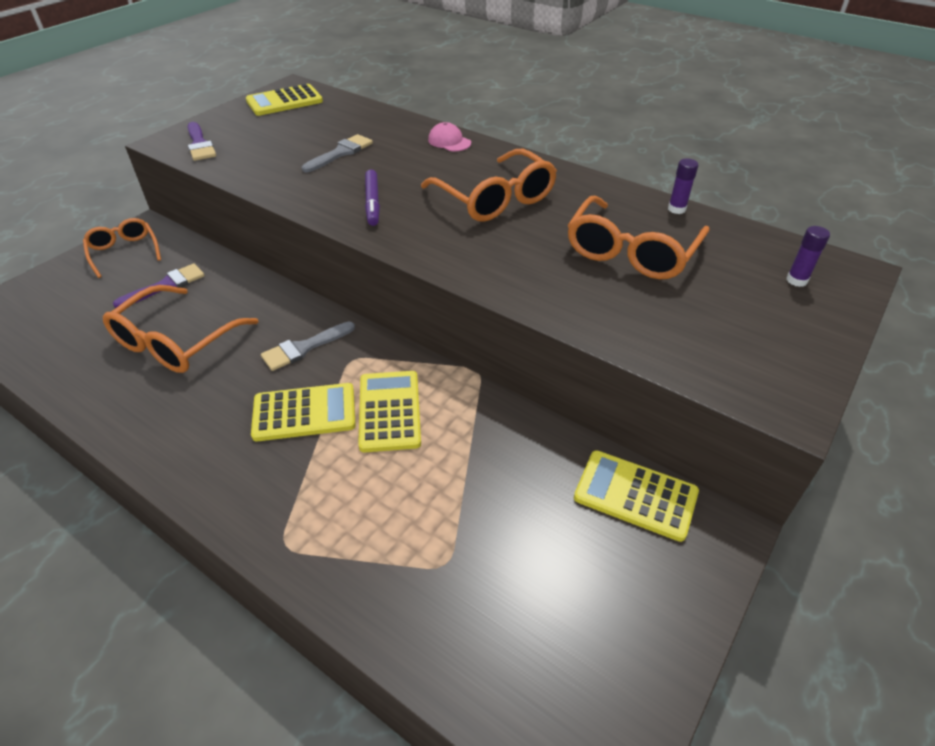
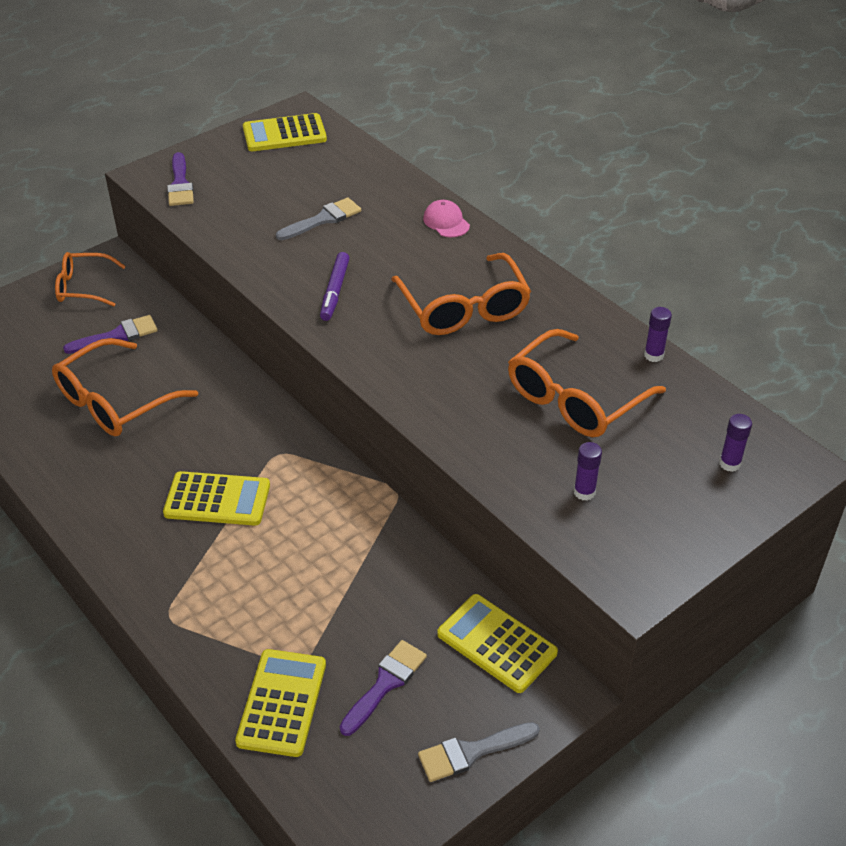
camera: 15 degrees right, 0 degrees up
(124, 252) = (83, 287): orange glasses -> orange glasses turned 75 degrees counterclockwise
(304, 348) = (235, 432): grey brush -> grey brush (472, 752)
(390, 411) = (297, 514): yellow calculator -> yellow calculator (282, 703)
(544, 565) = (385, 684): none -> purple brush
(687, 327) = (584, 492): none -> purple glue stick

